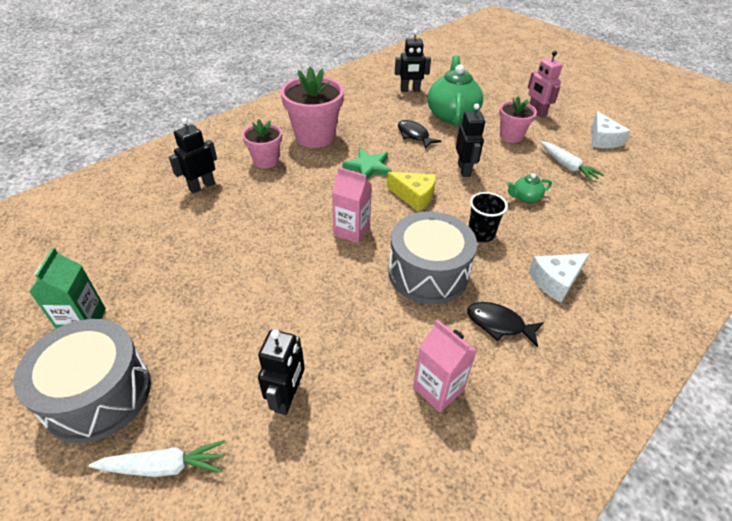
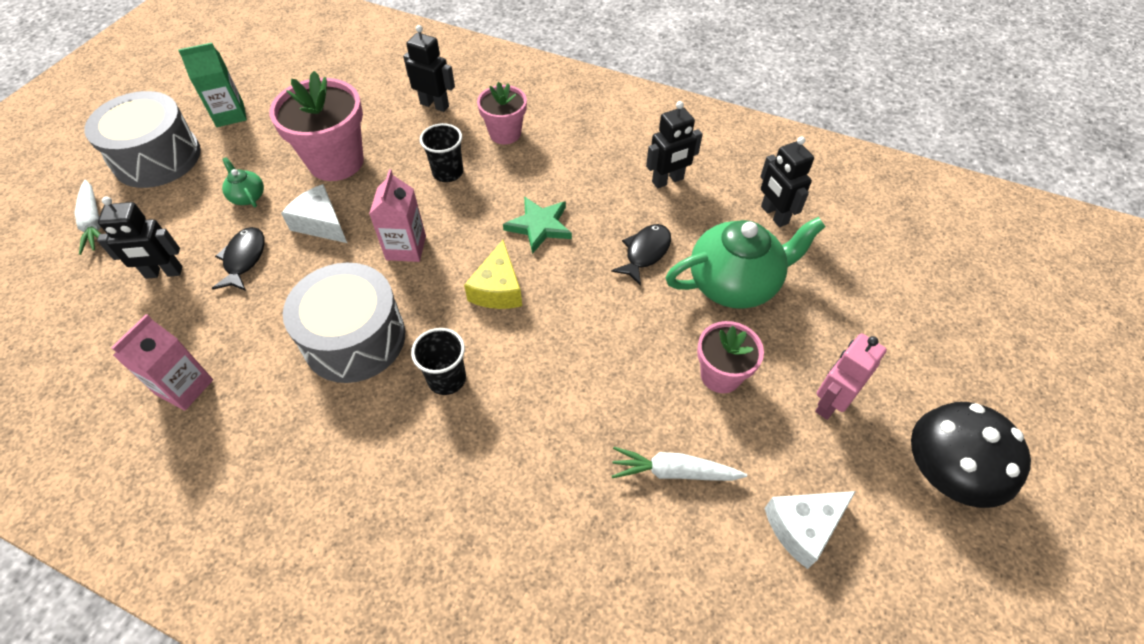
camera: 70 degrees right, 10 degrees up
(286, 195) = (448, 172): none -> black cup
(315, 137) = (580, 156): pink flower pot -> pink flower pot (336, 162)
(464, 170) = (587, 331): black robot -> black robot (668, 181)
(499, 324) = (285, 428): black fish -> black fish (244, 259)
(525, 197) = (554, 421): green teapot -> green teapot (247, 196)
(555, 281) = (377, 484): white cheese -> white cheese (321, 223)
(567, 166) = (674, 472): white carrot -> white carrot turned 60 degrees clockwise
(580, 98) = (945, 473): none -> black mushroom

